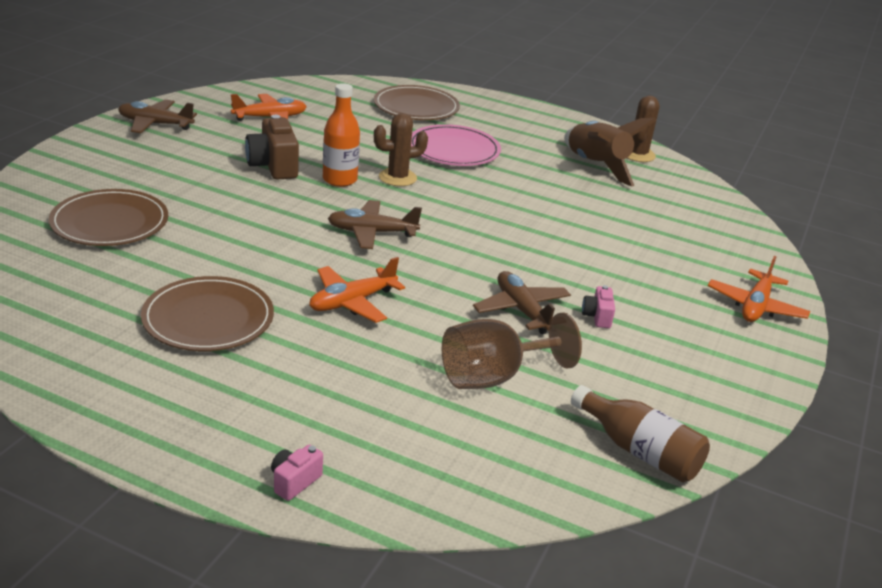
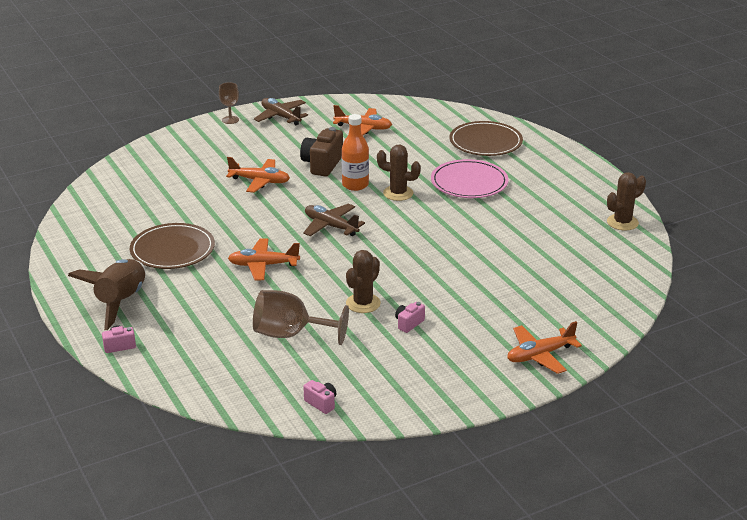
camera: 40 degrees right, 0 degrees up
(93, 140) = (230, 120): none -> brown goblet
(110, 222) = (182, 177): brown plate -> none
(221, 202) = (260, 181): none -> orange plane
(522, 310) = (363, 303): brown plane -> brown cactus
(595, 166) = (569, 222): brown rocket -> brown rocket (121, 302)
(639, 451) = (321, 403): brown bottle -> pink camera

